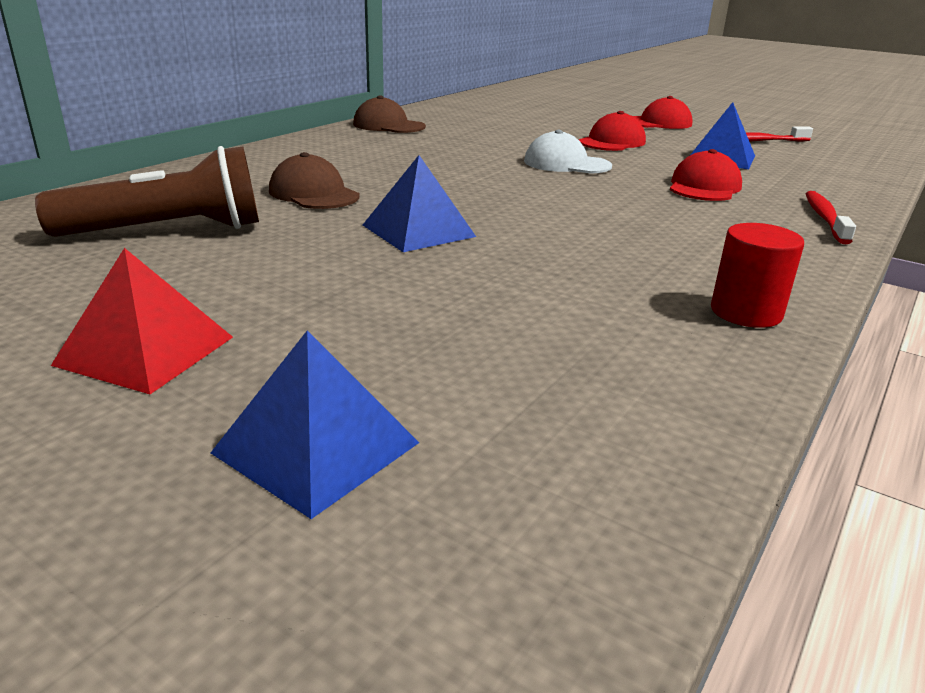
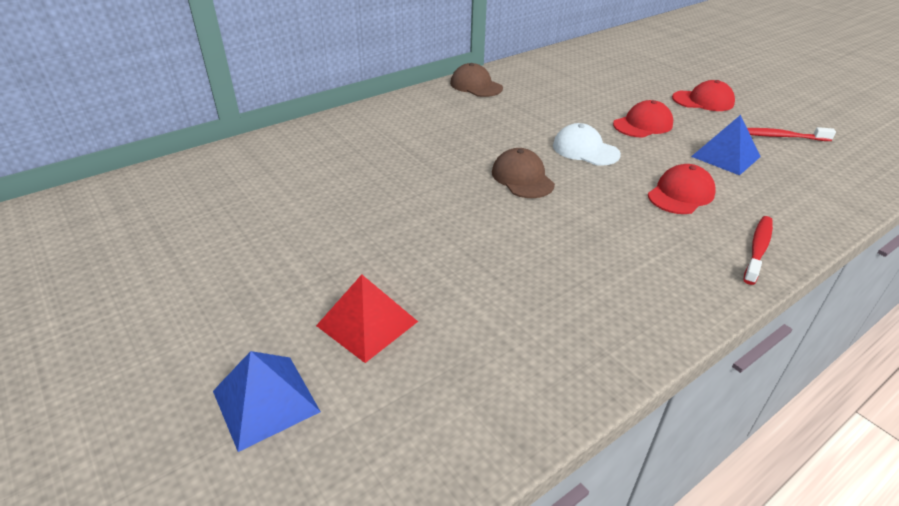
camera: 20 degrees right, 10 degrees up
(145, 351) = (216, 302): red pyramid -> red pyramid (367, 323)
(168, 231) = (274, 192): brown flashlight -> none
(313, 193) = (380, 164): brown cap -> brown cap (522, 178)
(418, 230) = (428, 215): blue pyramid -> none
(746, 312) = (605, 344): red cylinder -> none

